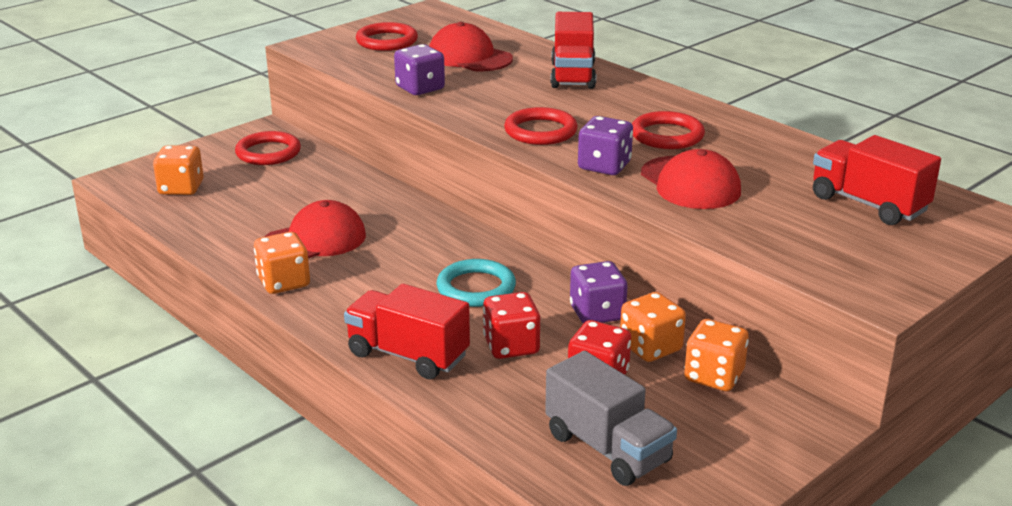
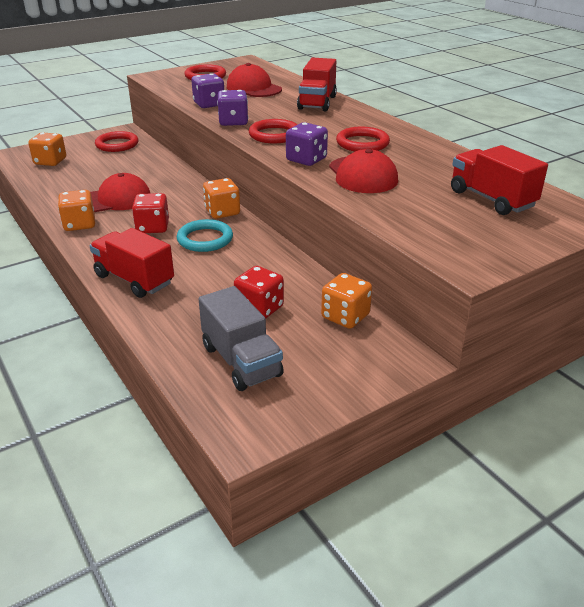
camera: 10 degrees right, 5 degrees up
(511, 346) = (209, 280): red dice -> red dice (152, 227)
(597, 313) = (281, 264): purple dice -> purple dice (233, 122)
(650, 347) = (308, 291): orange dice -> orange dice (222, 212)

